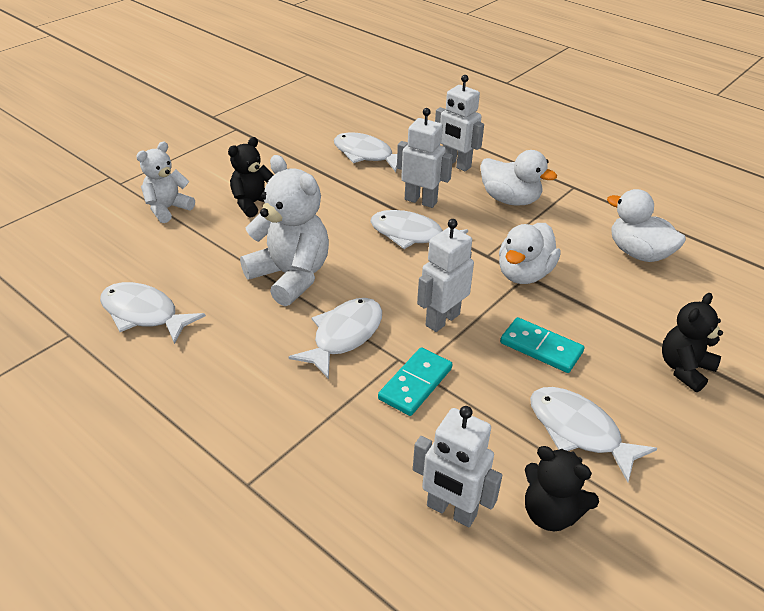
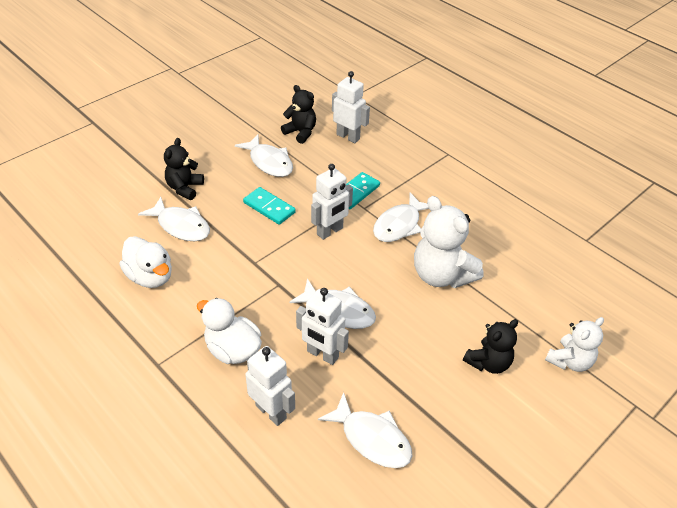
camera: 175 degrees left, 5 degrees up
(144, 314) = (542, 251): white fish -> white fish (181, 226)
(524, 274) = (256, 264): white duck -> none
(684, 369) = (184, 188): black teddy bear -> black teddy bear turned 150 degrees clockwise

